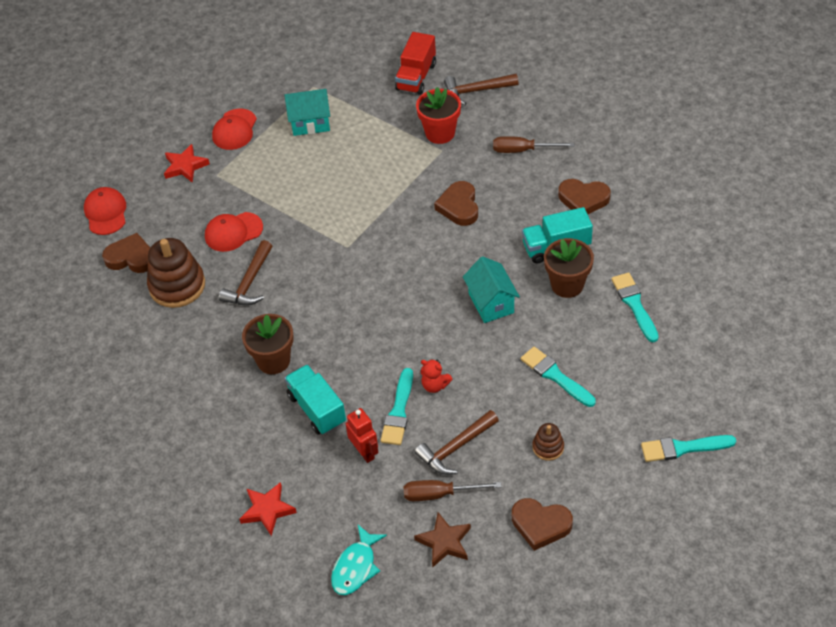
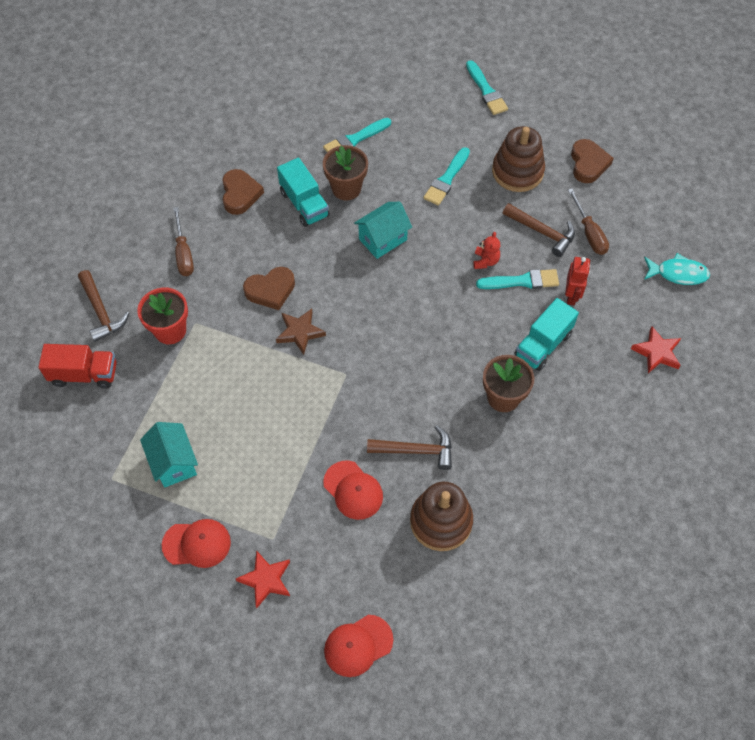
camera: 110 degrees left, 10 degrees up
(131, 257) = (416, 587): brown heart -> none
(365, 452) = (572, 295): red robot -> red robot turned 150 degrees clockwise
(444, 542) = (630, 220): brown star -> brown star (300, 332)
(548, 447) = (517, 172): brown stacking toy -> brown stacking toy, size x2.00

